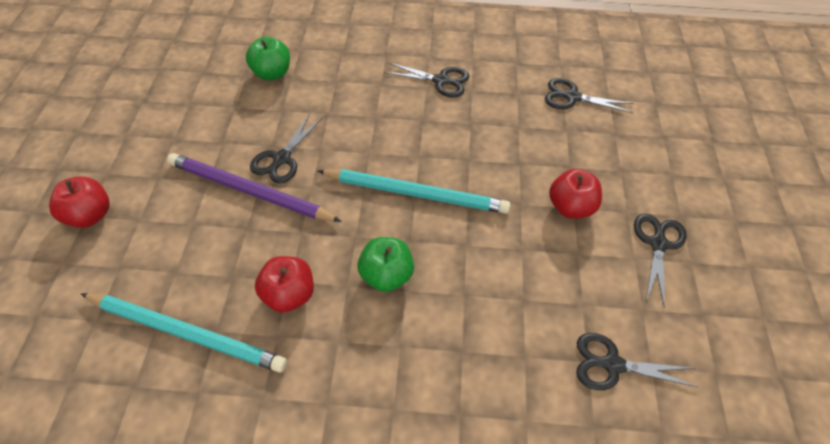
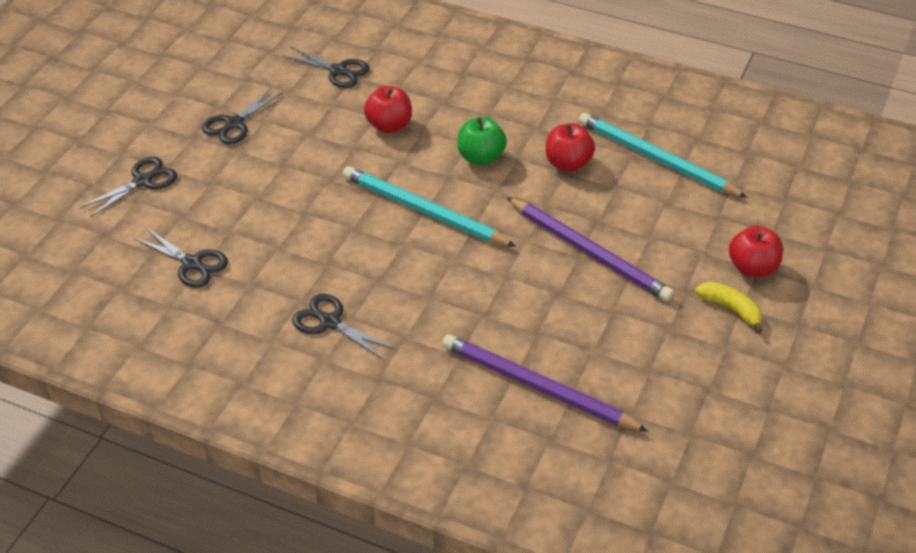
camera: 160 degrees left, 10 degrees down
(117, 168) = (731, 309): none -> yellow banana
(272, 73) = (538, 387): green apple -> purple pencil
(281, 159) = (550, 275): black scissors -> black scissors (143, 181)
(570, 207) = (285, 166): red apple -> red apple (389, 125)

